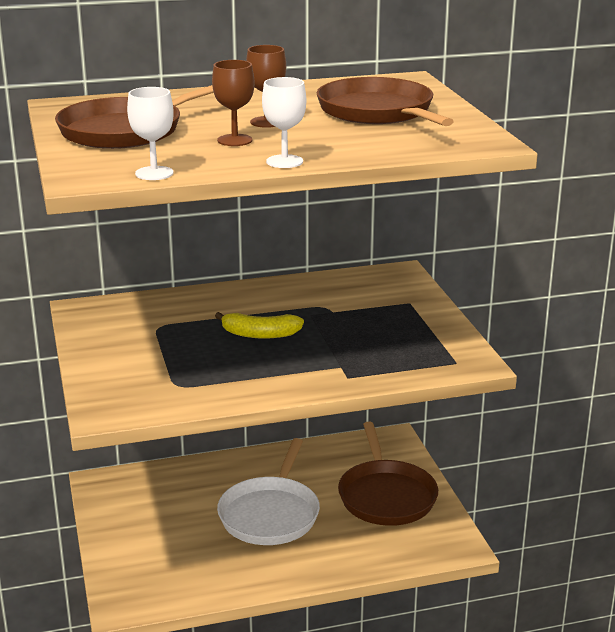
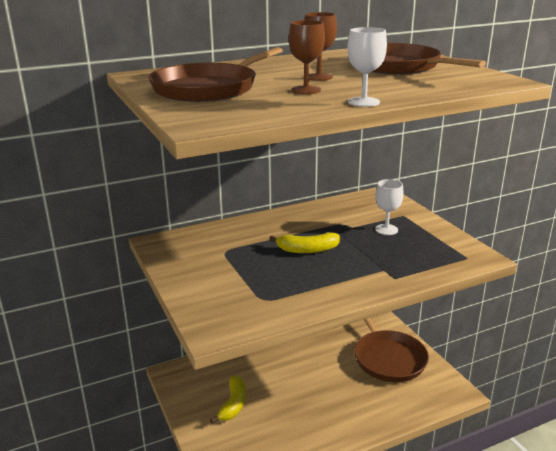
camera: 10 degrees left, 0 degrees up
(154, 173) = (260, 117): white goblet -> white goblet (386, 229)
(163, 526) = (233, 404): none -> yellow banana
(270, 514) = (311, 383): white pan -> none

